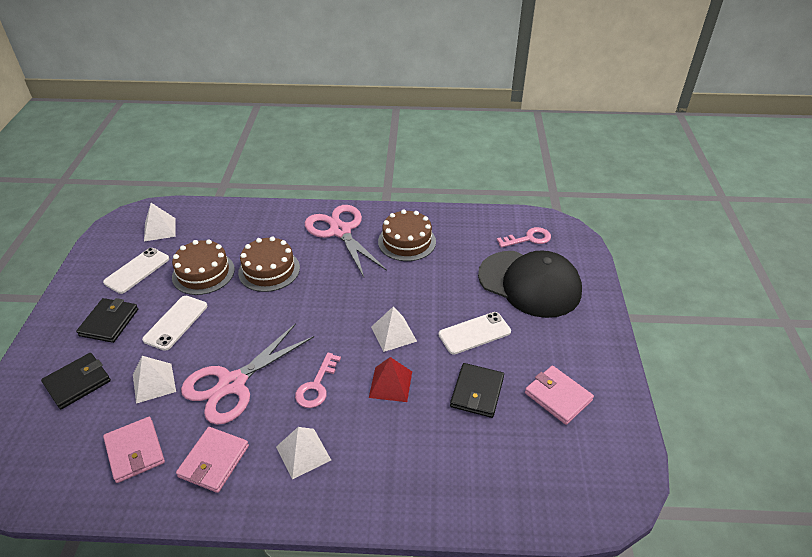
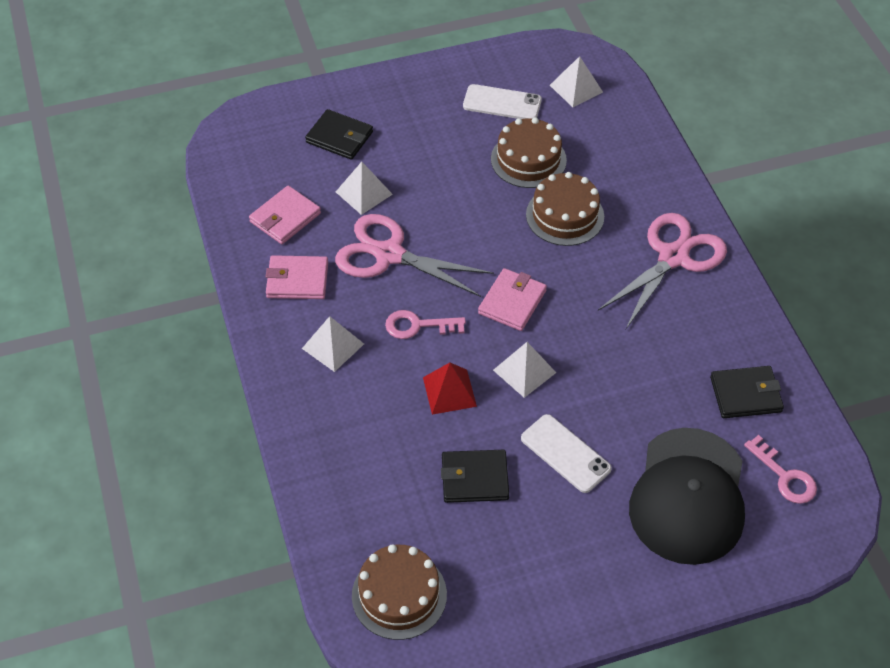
camera: 70 degrees right, 10 degrees up
(109, 322) = (421, 120): black wallet -> black wallet (745, 394)
(176, 322) = (446, 172): white phone -> none
(407, 241) = (694, 334): brown cake -> brown cake (399, 595)
(558, 396) = (504, 564): pink wallet -> pink wallet (512, 302)

